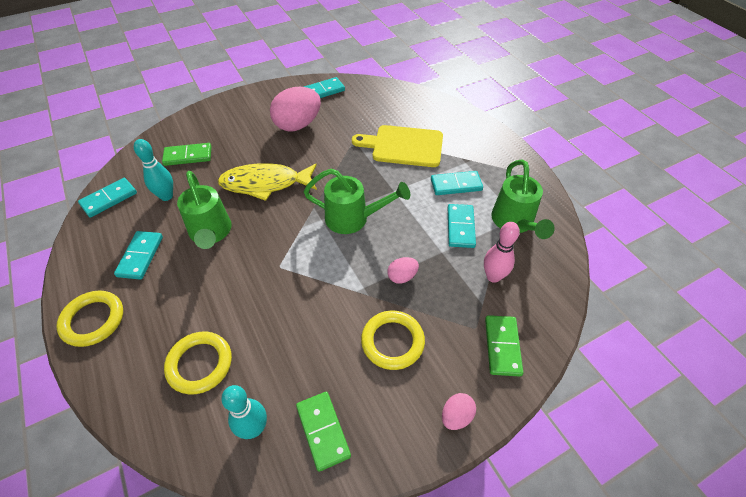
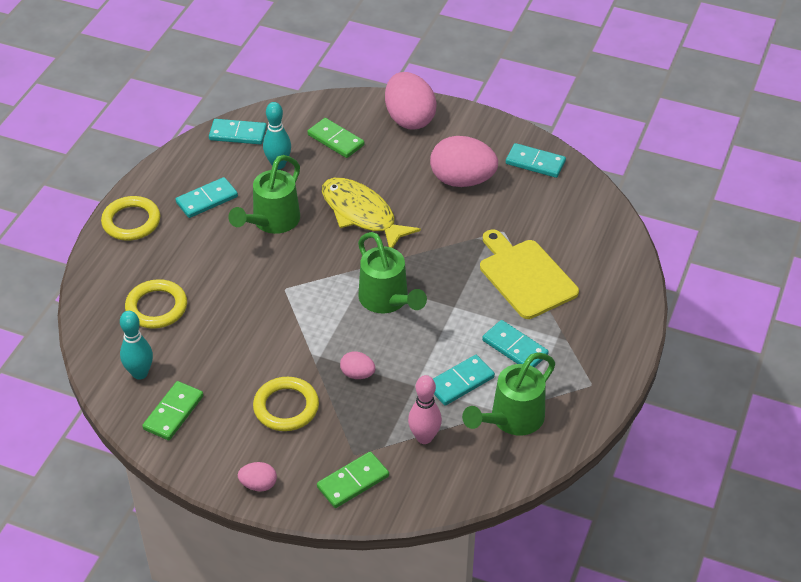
camera: 50 degrees right, 5 degrees down
(220, 115) = (409, 119): none -> pink egg

